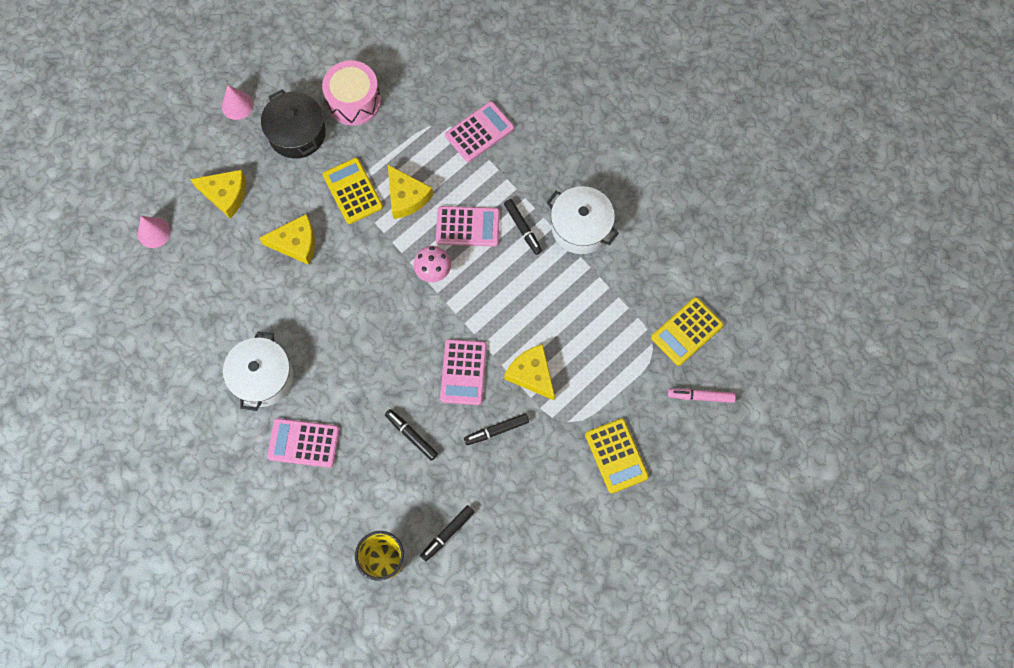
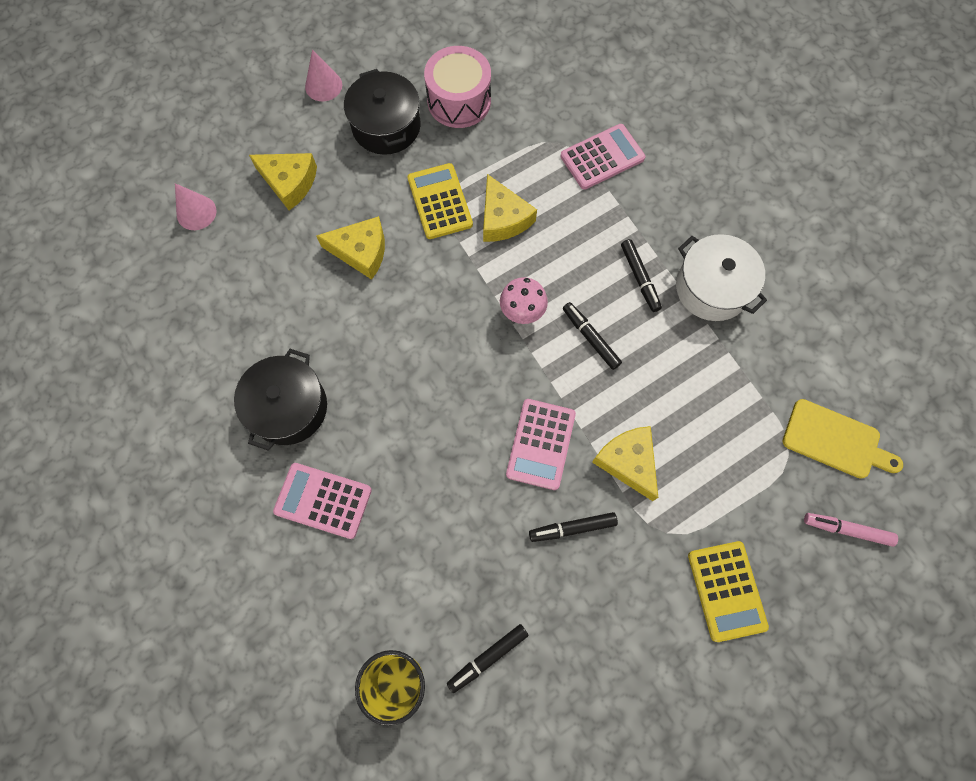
camera: 10 degrees right, 0 degrees up
(262, 377) = (288, 407): white pot -> black pot
(411, 435) = (461, 515): black marker -> black marker (590, 338)
(468, 226) = (572, 265): pink calculator -> none
(687, 331) = (835, 440): yellow calculator -> yellow cutting board

